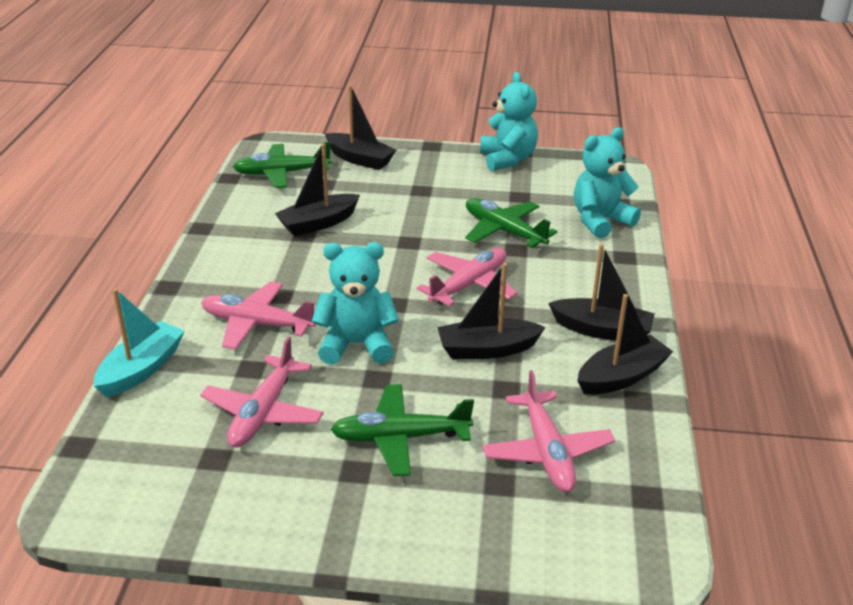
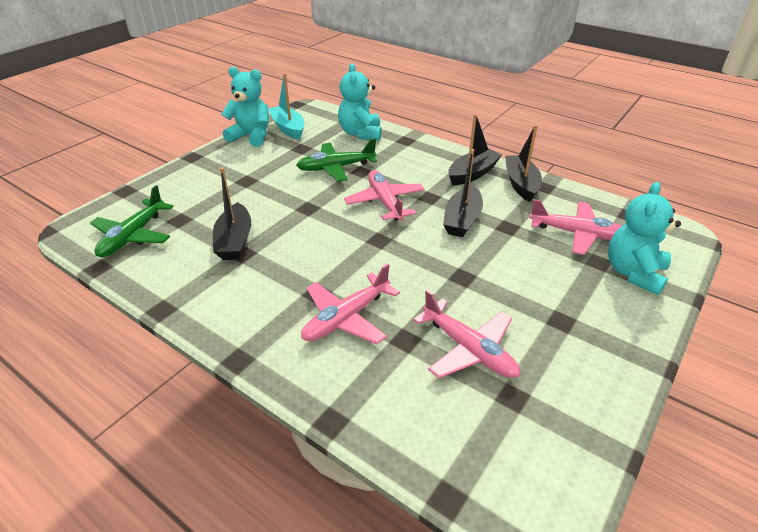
camera: 60 degrees left, 5 degrees up
(141, 369) = (356, 414): turquoise boat -> turquoise boat (288, 128)
(356, 344) = (415, 273): turquoise teddy bear -> turquoise teddy bear (633, 273)
(360, 159) = (166, 192): black boat -> none
(400, 438) = (535, 288): green plane -> none

